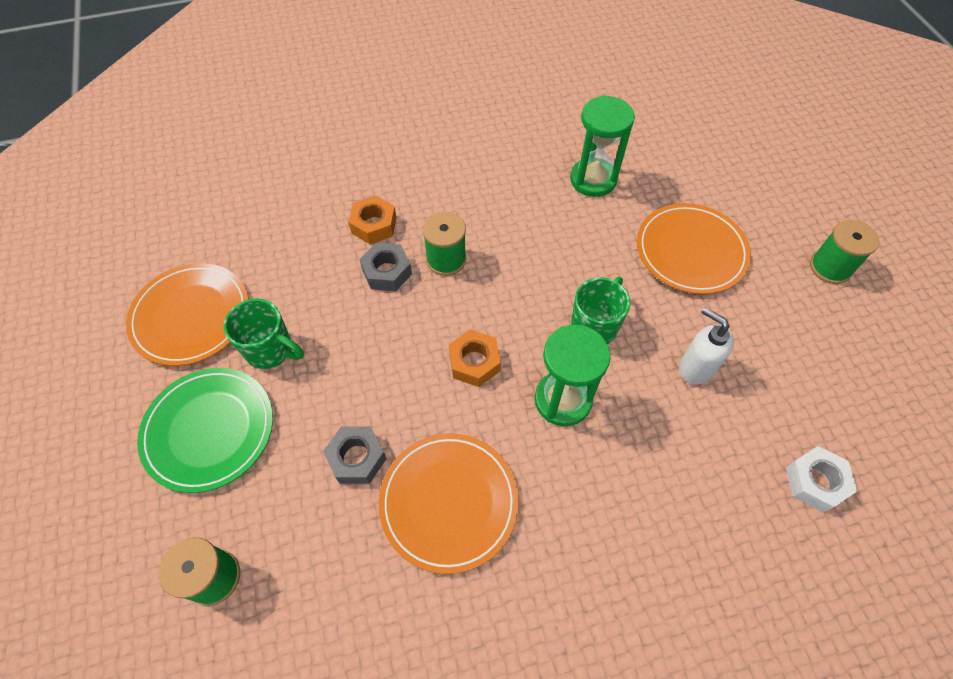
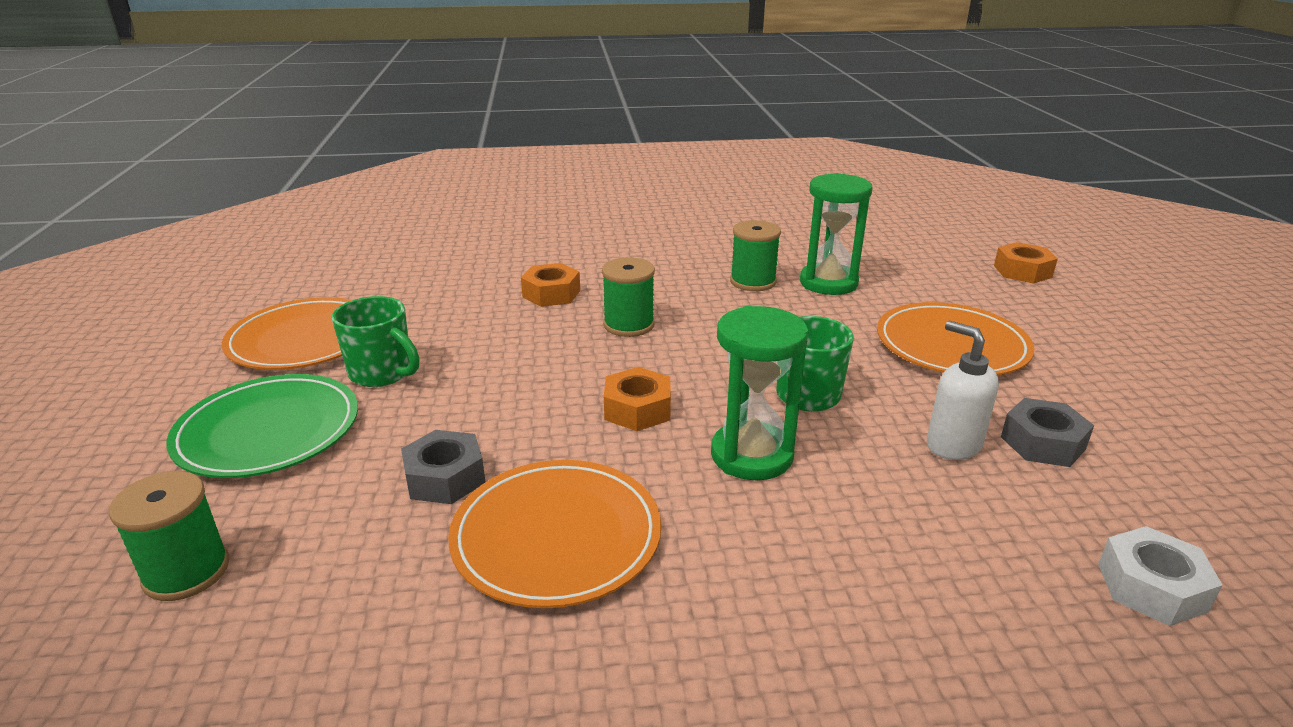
camera: 10 degrees right, 30 degrees down
(387, 272) = (552, 328): grey nut -> grey nut (1042, 443)
(741, 143) = (1022, 271): none -> orange nut
(830, 267) = (1153, 375): green spool -> green spool (753, 282)

